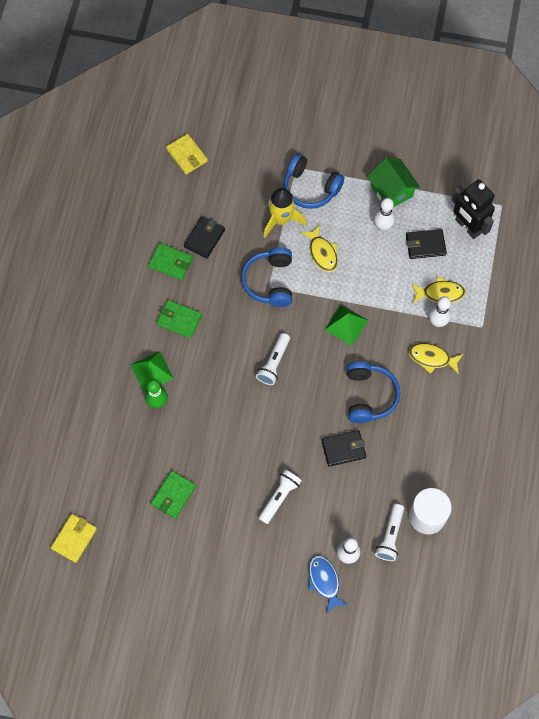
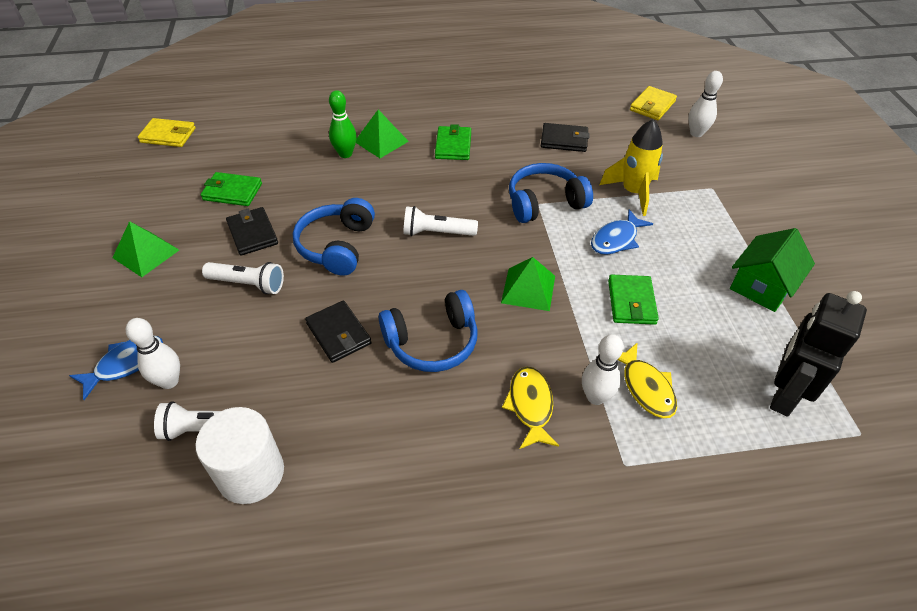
camera: 70 degrees right, 20 degrees down
(171, 262) = (518, 124): green wallet -> green wallet (631, 302)
(222, 564) = (146, 254): none -> green pyramid
(310, 188) = (696, 207): blue headphones -> blue headphones (337, 246)
(322, 253) = (616, 239): yellow fish -> blue fish
(383, 226) = (701, 290): white bowling pin -> white bowling pin (696, 133)
(425, 245) = (710, 347): black wallet -> black wallet (253, 233)

